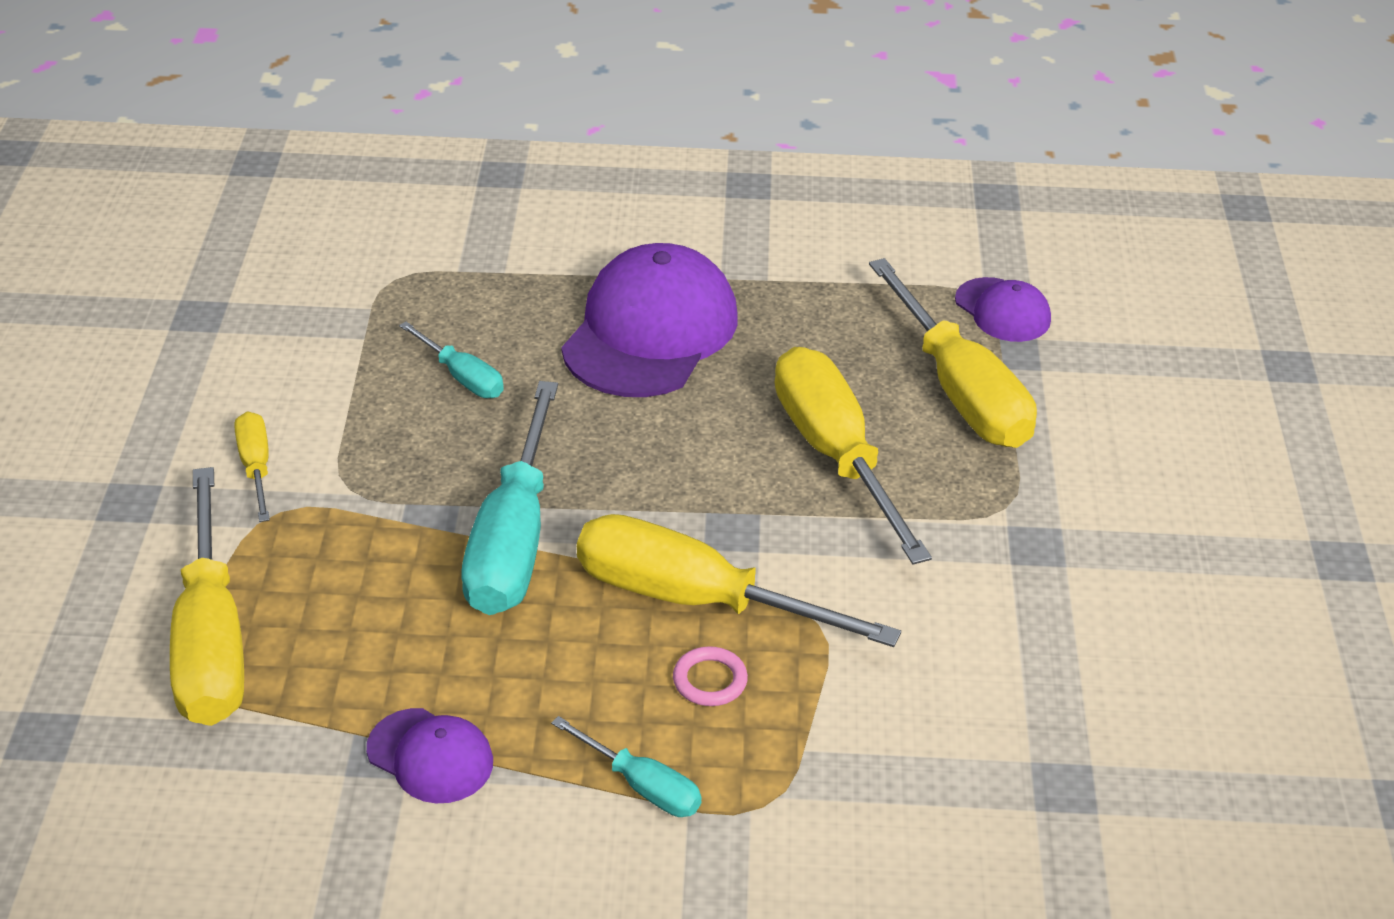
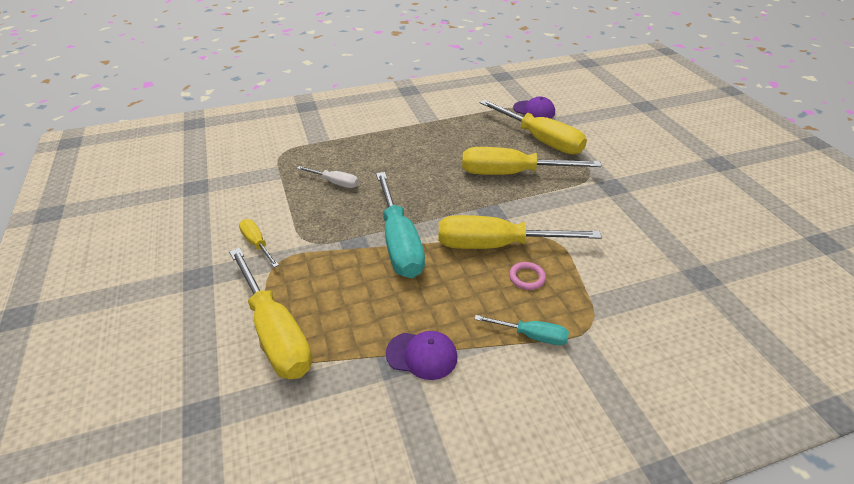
camera: 20 degrees left, 0 degrees up
(462, 377) = (335, 183): turquoise screwdriver -> white screwdriver
(650, 331) = (405, 147): purple cap -> none
(834, 454) = (511, 173): yellow screwdriver -> yellow screwdriver turned 45 degrees counterclockwise

